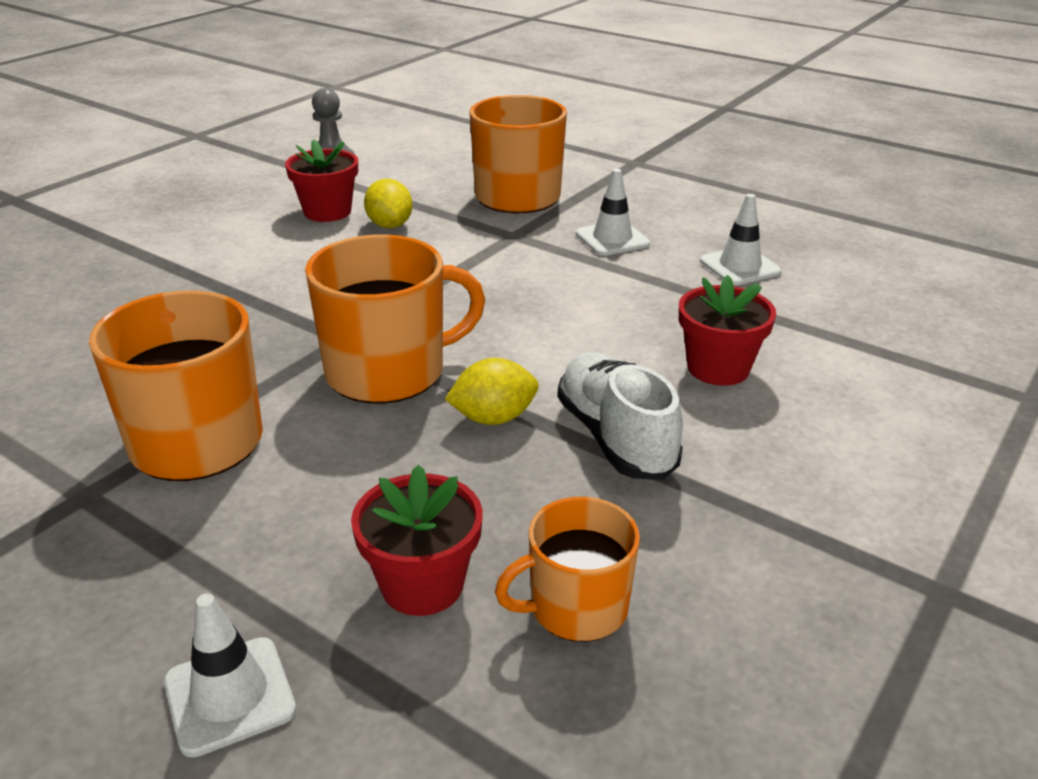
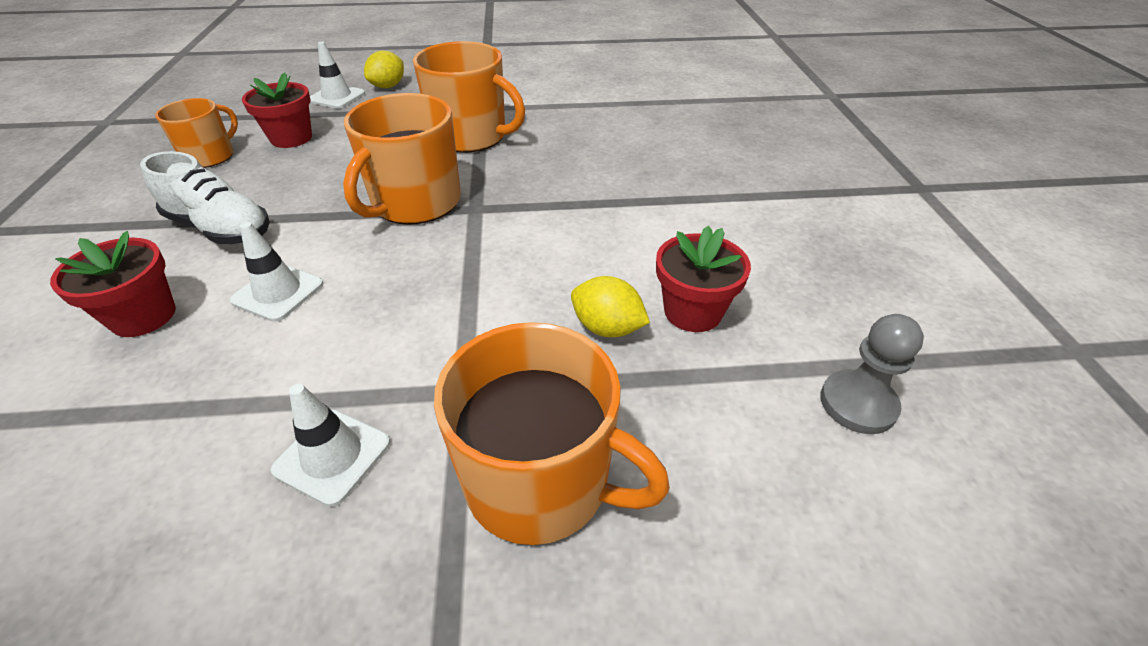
camera: 140 degrees right, 10 degrees up
(493, 418) = (315, 206): yellow lemon -> yellow lemon (388, 86)
(739, 267) = (120, 497): white traffic cone -> white traffic cone (278, 292)

